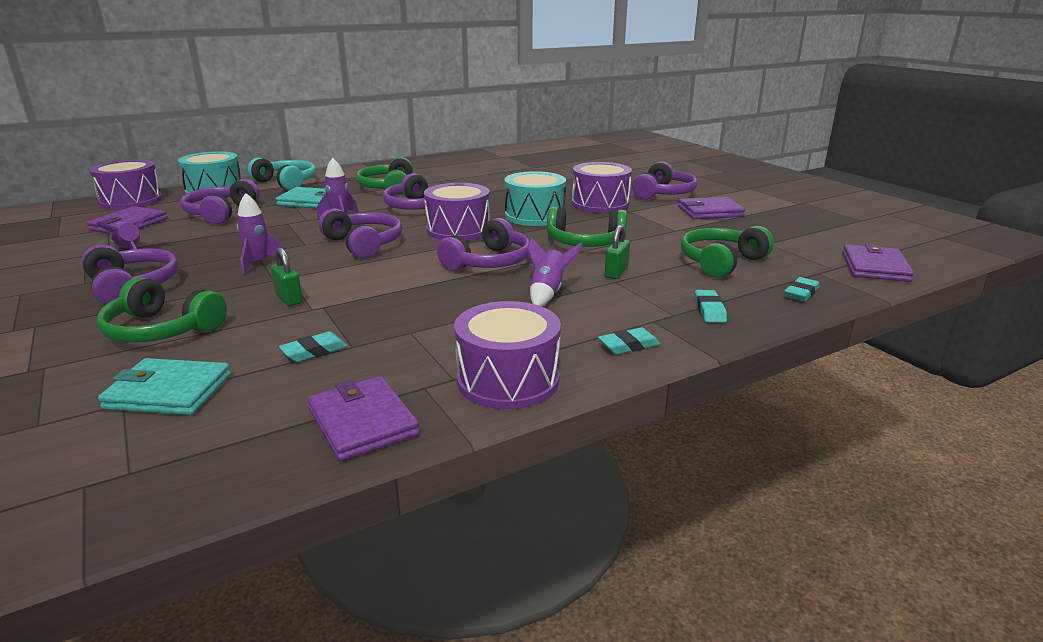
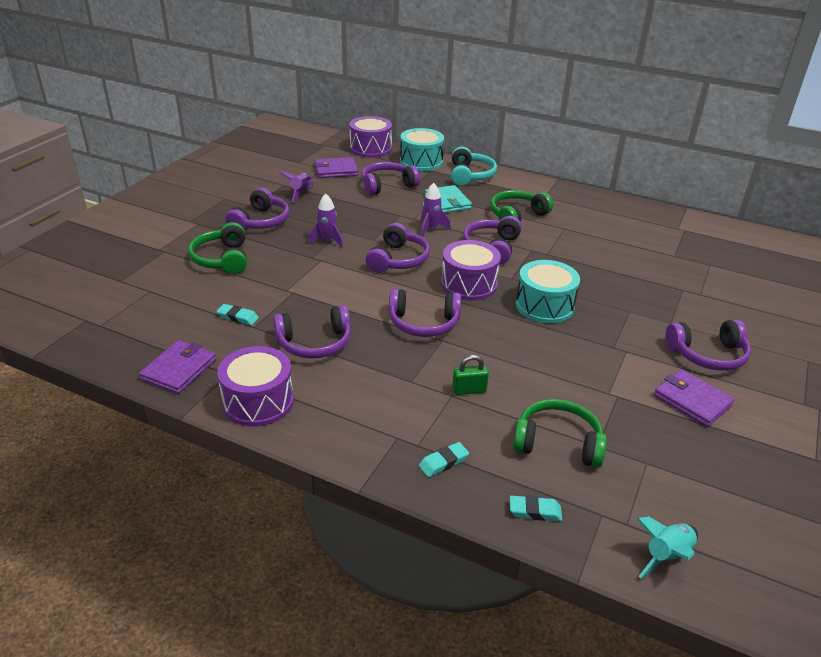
camera: 55 degrees right, 10 degrees up
(168, 391) = (167, 297): turquoise wallet -> none
(289, 298) = (292, 275): green padlock -> none
(442, 319) = (314, 343): none -> purple headphones
(548, 293) = (397, 370): purple rocket -> none
(585, 242) = (515, 353): green headphones -> none
(600, 204) = (622, 328): purple drum -> none
(628, 345) = (345, 437): turquoise eraser -> none
(875, 267) = (666, 556): purple wallet -> turquoise rocket

